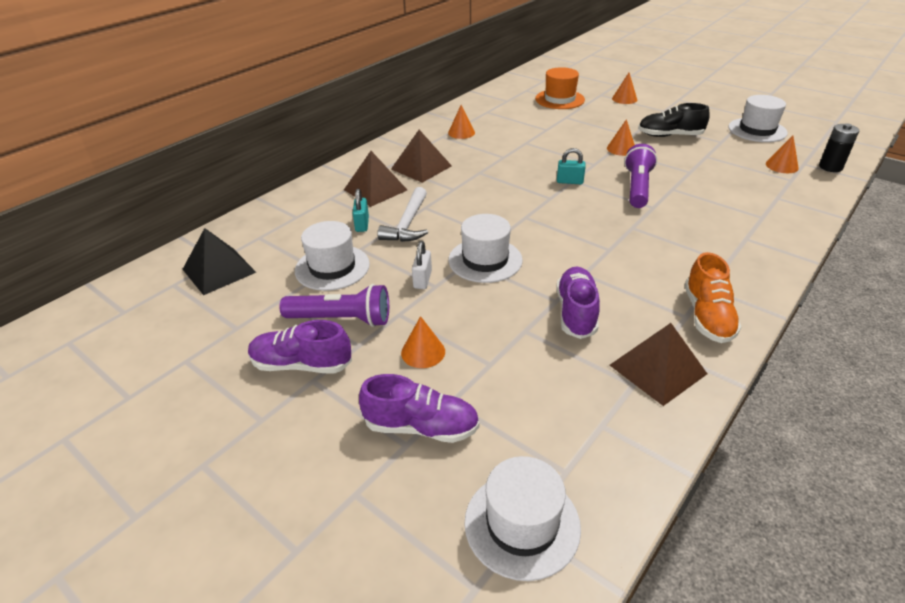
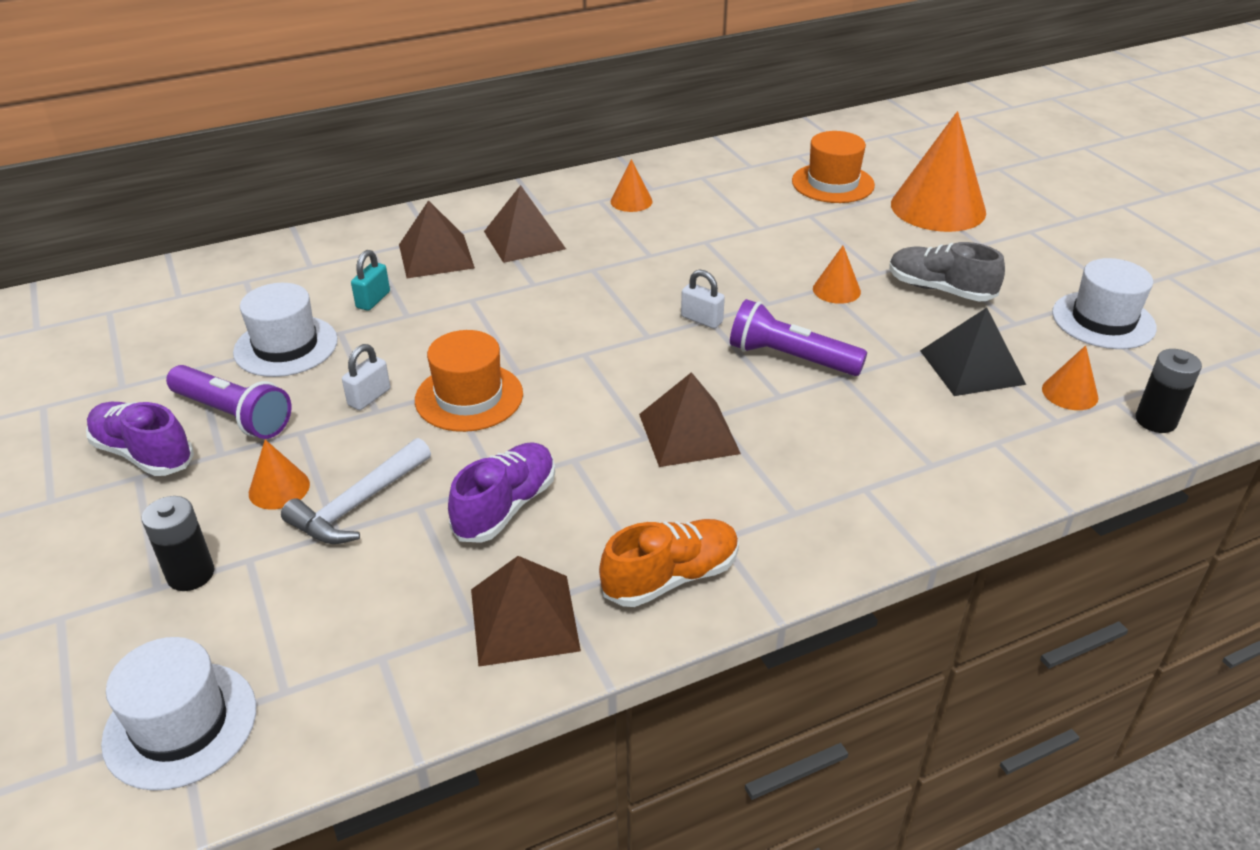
camera: 25 degrees right, 0 degrees up
(219, 270) = (167, 310): black pyramid -> black pyramid (971, 367)
(408, 224) = (427, 316): white hammer -> white hammer (358, 504)
(421, 427) = (191, 574): purple shoe -> black battery
(485, 260) = (469, 397): white hat -> orange hat
(569, 181) = (701, 320): turquoise padlock -> white padlock
(624, 99) = (938, 208): orange cone -> orange cone, size x2.19
(630, 240) = (688, 433): none -> brown pyramid
(637, 187) = (790, 358): purple flashlight -> purple flashlight turned 105 degrees counterclockwise
(670, 135) = (940, 289): black shoe -> grey shoe
(707, 316) = (671, 577): orange shoe -> orange shoe turned 150 degrees counterclockwise

